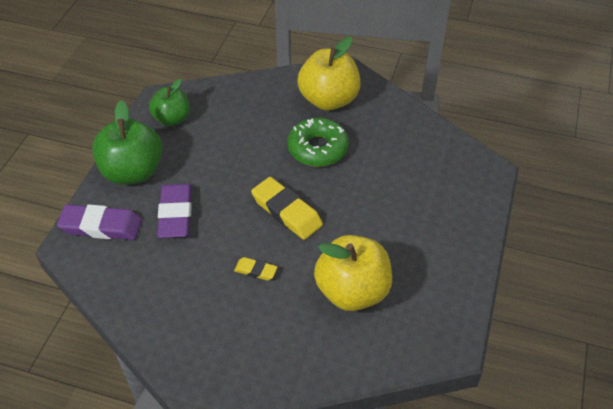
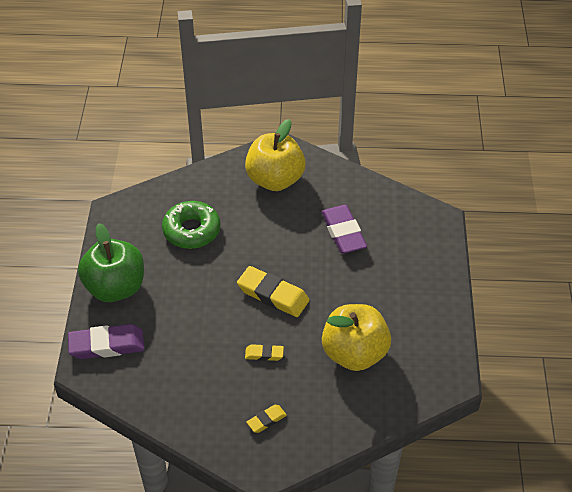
camera: 15 degrees left, 0 degrees up
(172, 119) = (133, 228): green apple -> none
(176, 214) = (172, 319): purple eraser -> purple eraser (343, 232)
(233, 342) = (266, 420): none -> yellow eraser
(318, 148) = (281, 229): green donut -> green donut (191, 230)

